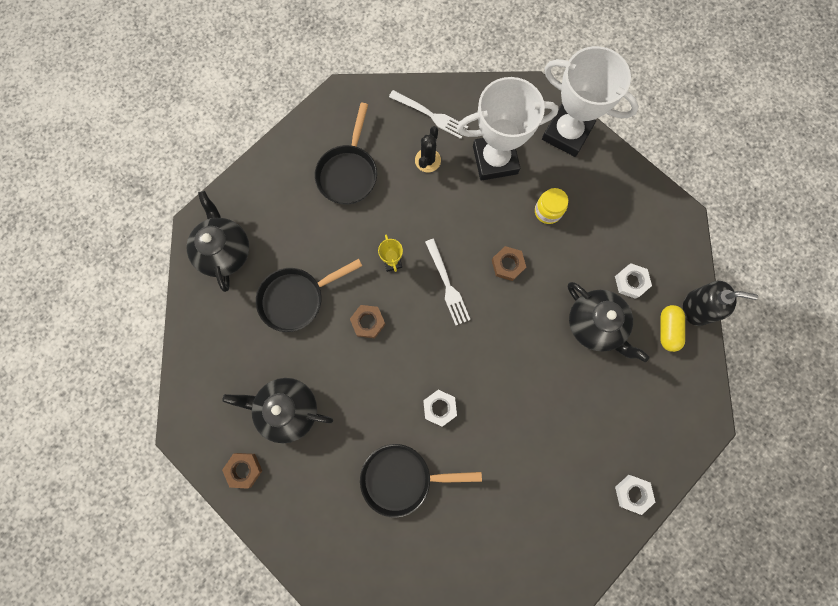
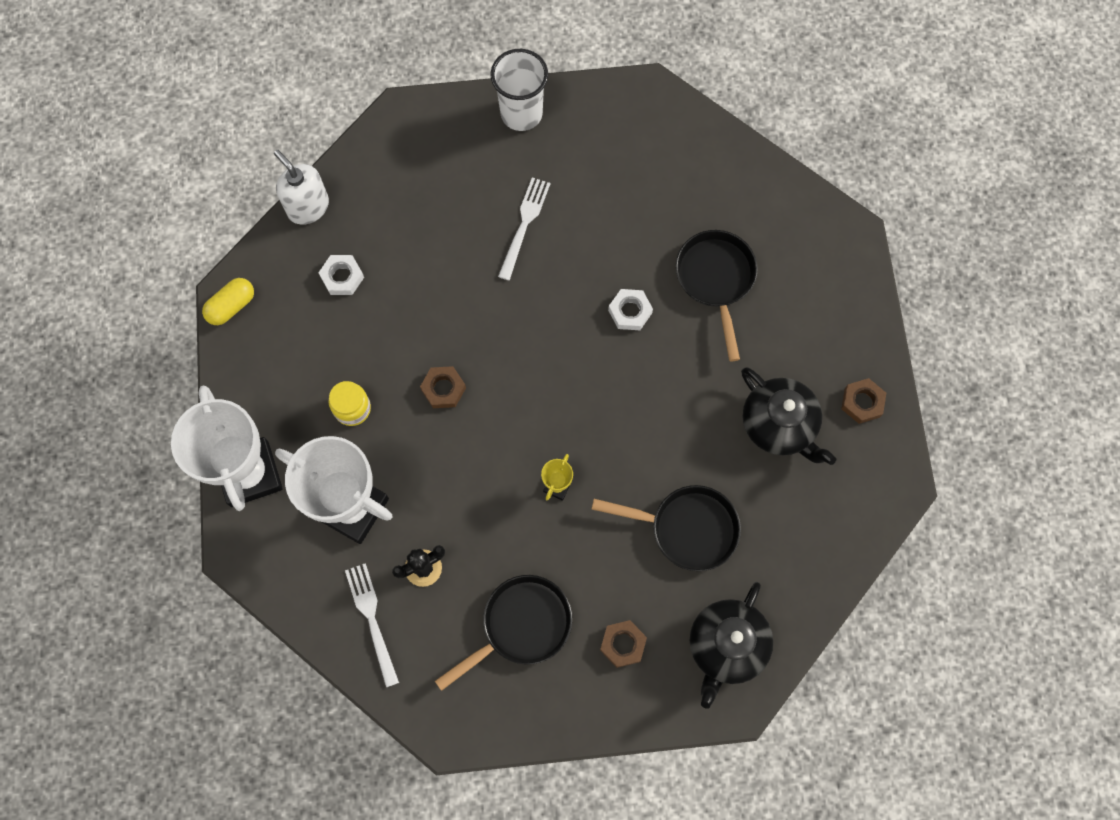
camera: 140 degrees left, 5 degrees down
(368, 322) = (632, 445): brown nut -> brown nut (623, 644)
(402, 478) = (716, 280): black pan -> black pan turned 135 degrees counterclockwise
(447, 285) = (521, 417): white fork -> white fork (524, 224)
(595, 325) = (415, 267): black teapot -> none
(633, 493) = (521, 113): white nut -> white cup
(667, 330) = (354, 210): yellow capsule -> yellow capsule (231, 306)
(696, 308) = (308, 207): black soap dispenser -> white soap dispenser

